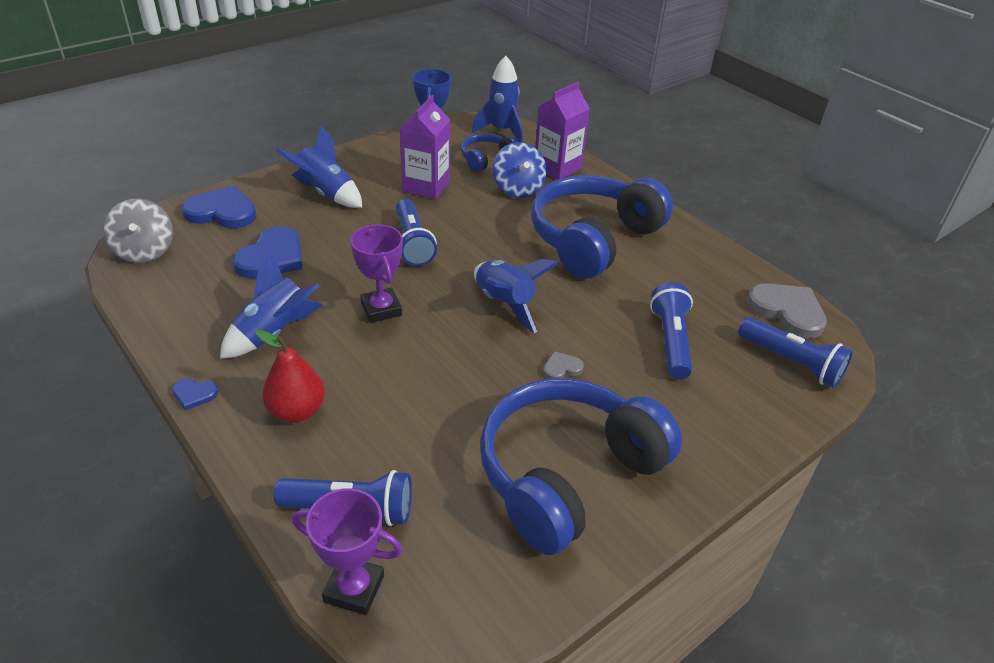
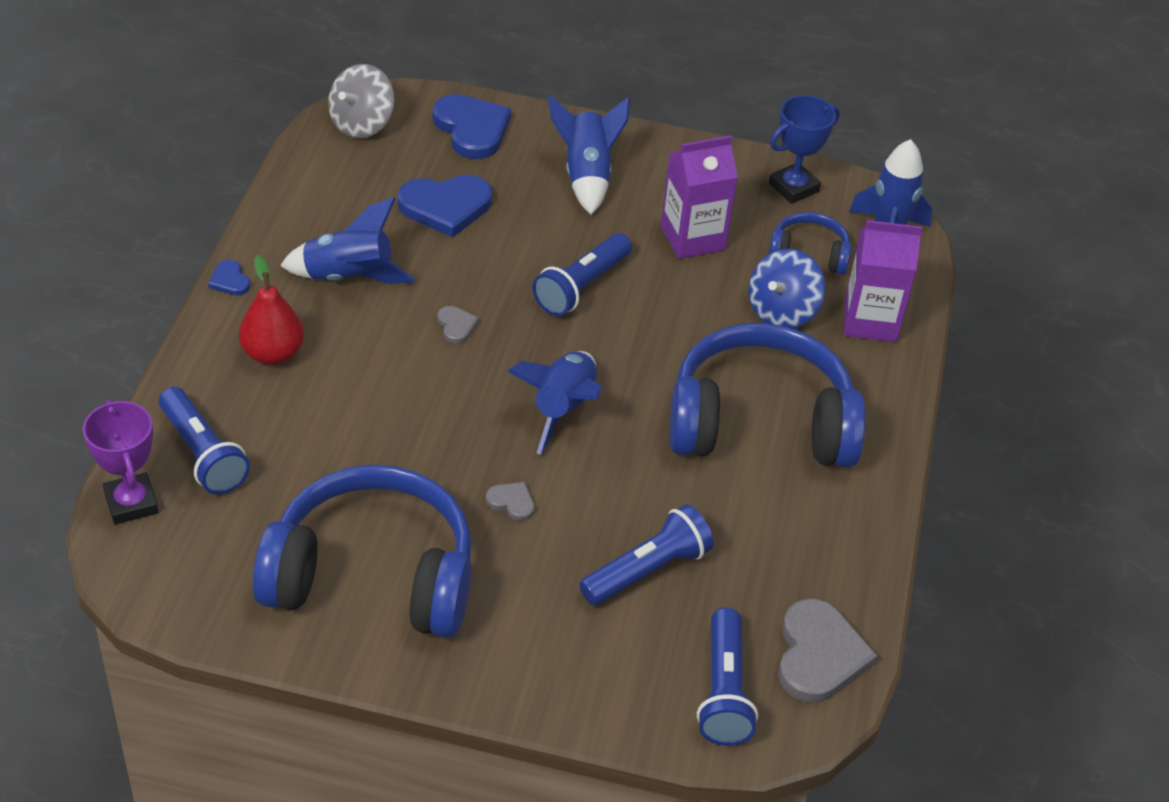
camera: 50 degrees right, 5 degrees up
(381, 309) = (456, 326): purple trophy -> grey heart

